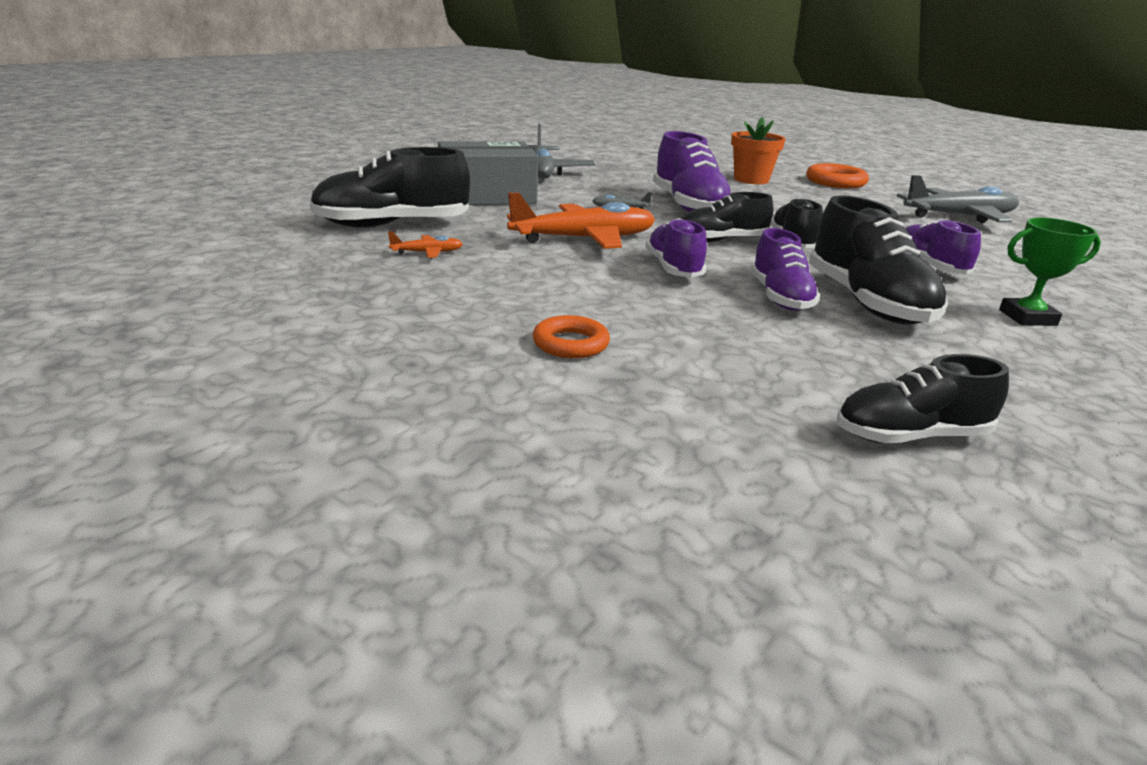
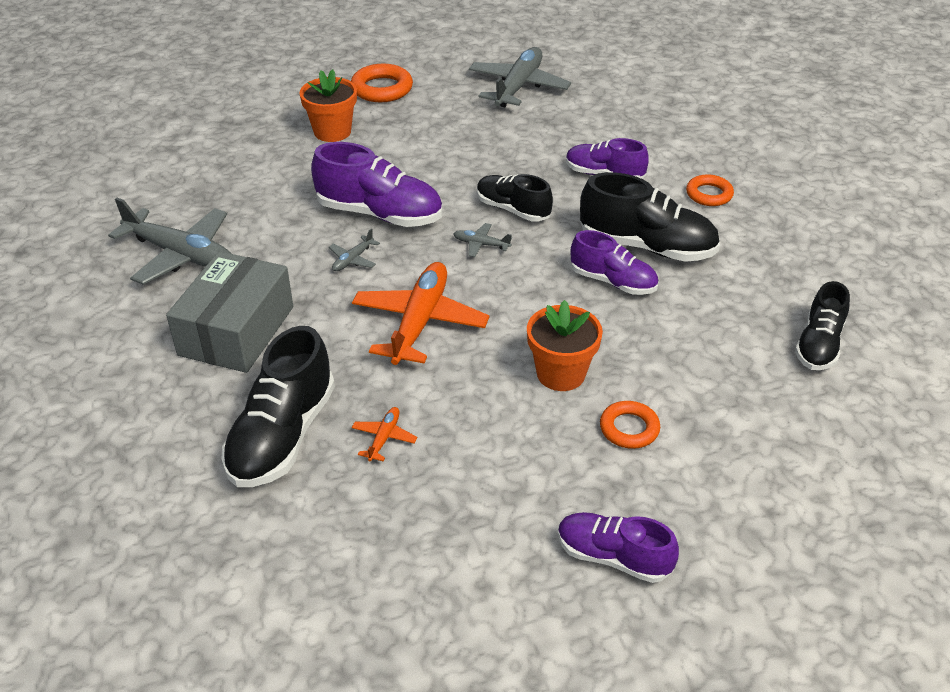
camera: 55 degrees left, 15 degrees up
(604, 299) = (561, 374): none -> orange flower pot
(673, 269) = (524, 305): purple shoe -> purple shoe (613, 557)
(721, 241) = (481, 244): black shoe -> grey plane
(1027, 318) = (709, 194): green trophy -> orange ring

